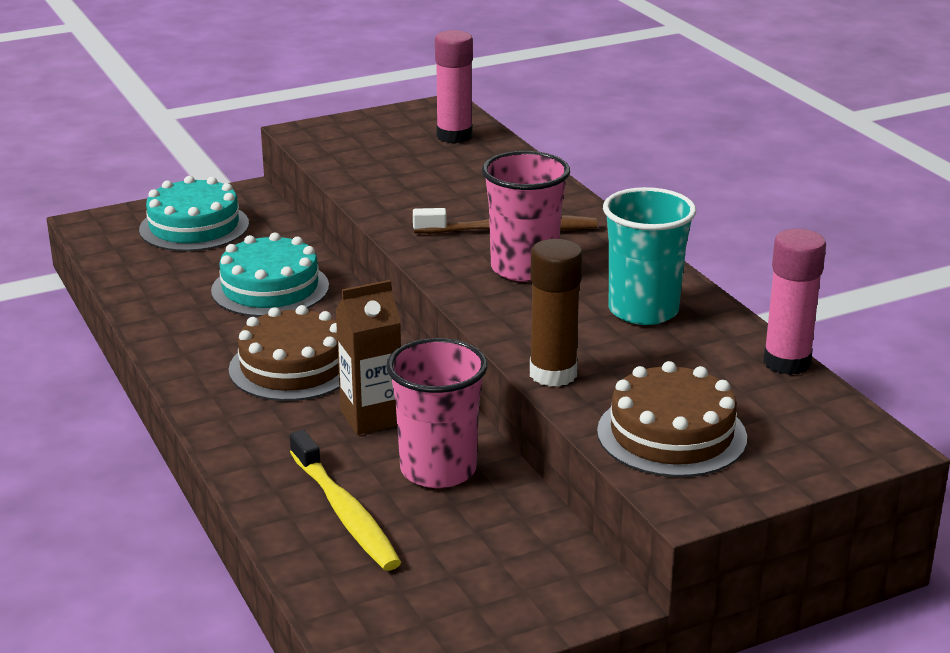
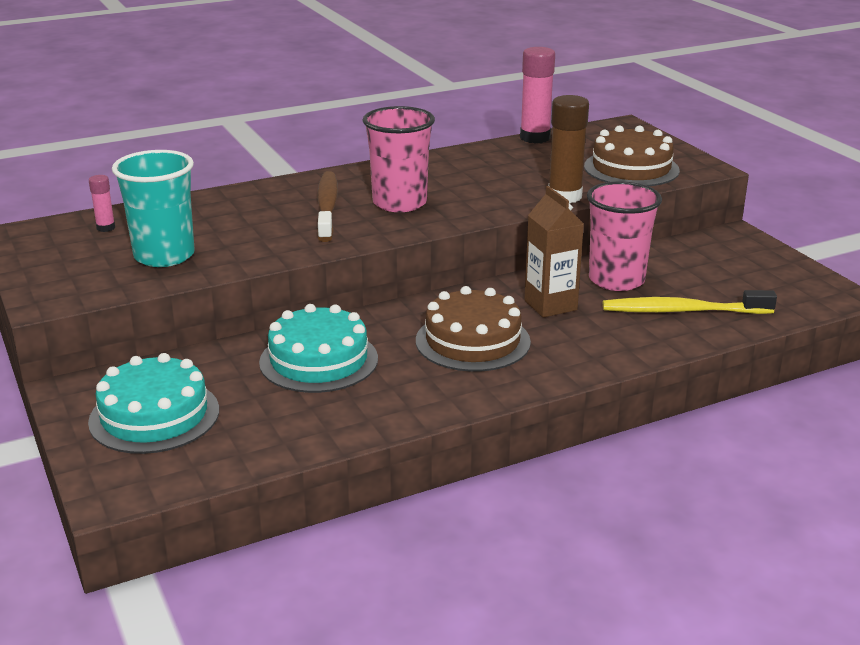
camera: 90 degrees left, 0 degrees up
(345, 513) = (682, 311): yellow toothbrush -> yellow toothbrush turned 150 degrees counterclockwise
(454, 136) = (106, 228): pink glue stick -> pink glue stick, size x0.51
(643, 310) = (468, 169): turquoise cup -> turquoise cup (164, 256)

